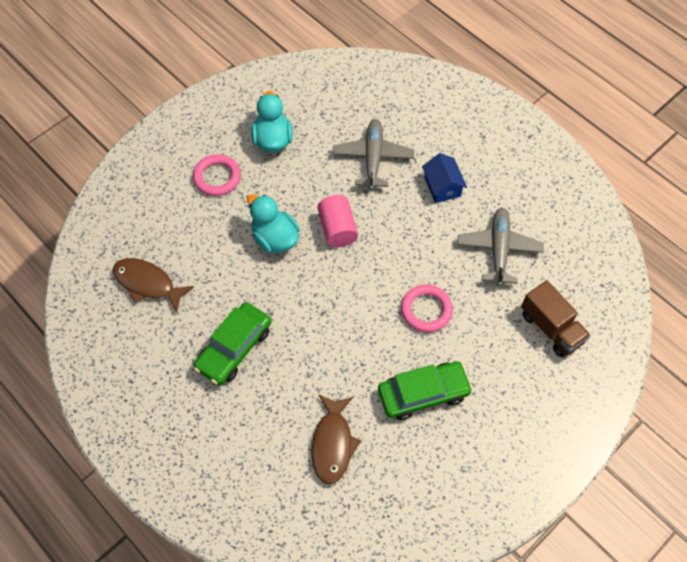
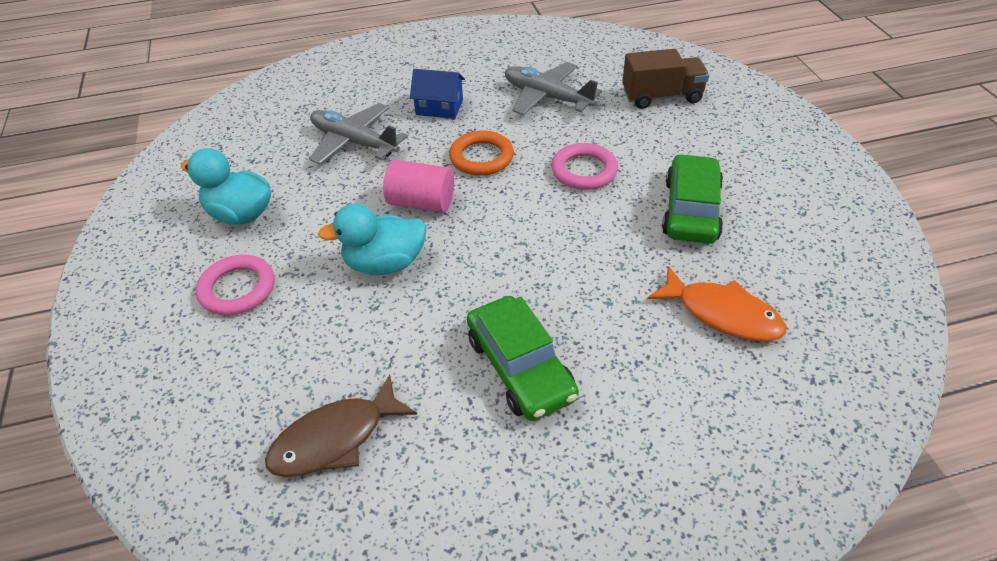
camera: 60 degrees left, 15 degrees down
(333, 444) = (722, 314): brown fish -> orange fish
(402, 240) = (481, 157): none -> orange ring

